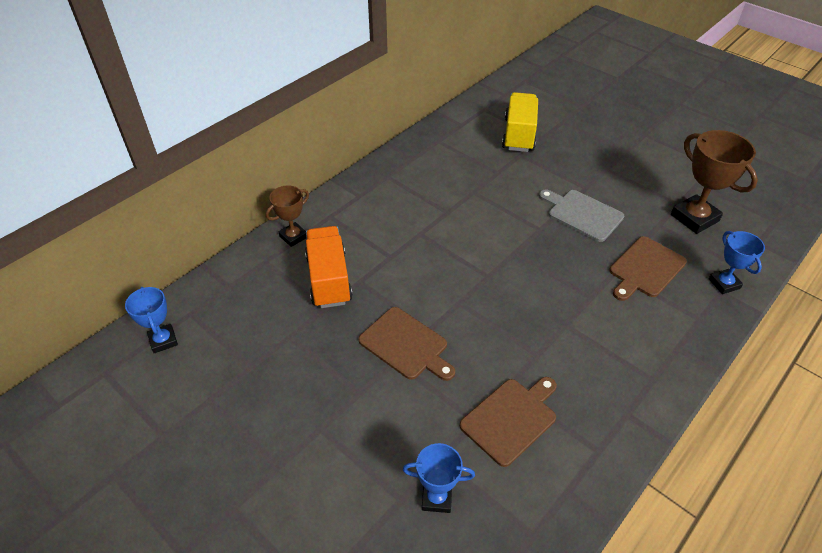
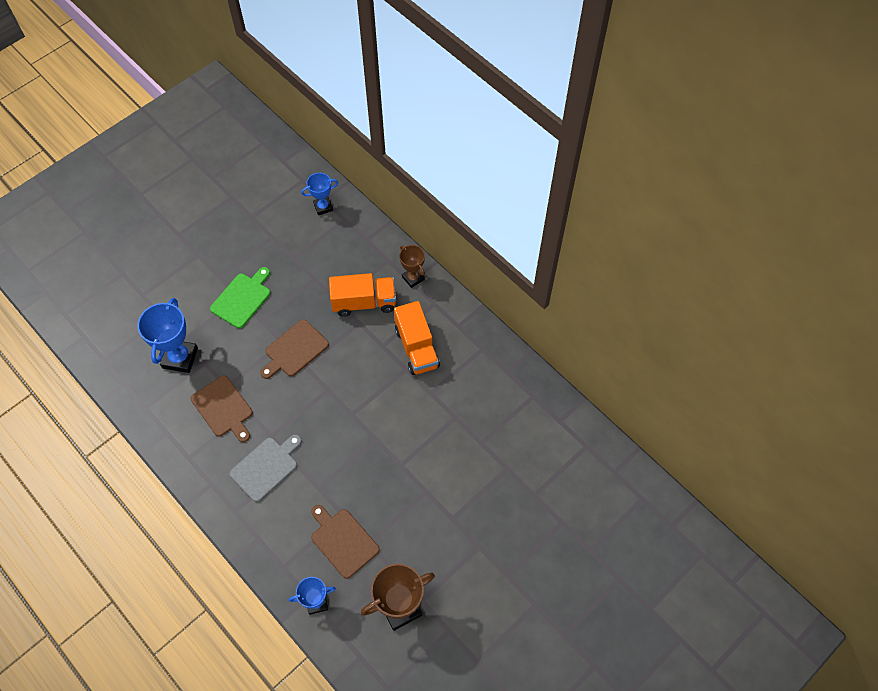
camera: 95 degrees right, 15 degrees up
(322, 424) = (242, 298): none -> green cutting board
(391, 227) = (416, 347): none -> orange truck
(436, 498) = (180, 358): blue trophy -> blue trophy, size x1.68
(519, 135) = (539, 473): yellow truck -> none
(582, 214) = (416, 505): grey cutting board -> grey cutting board (266, 467)

